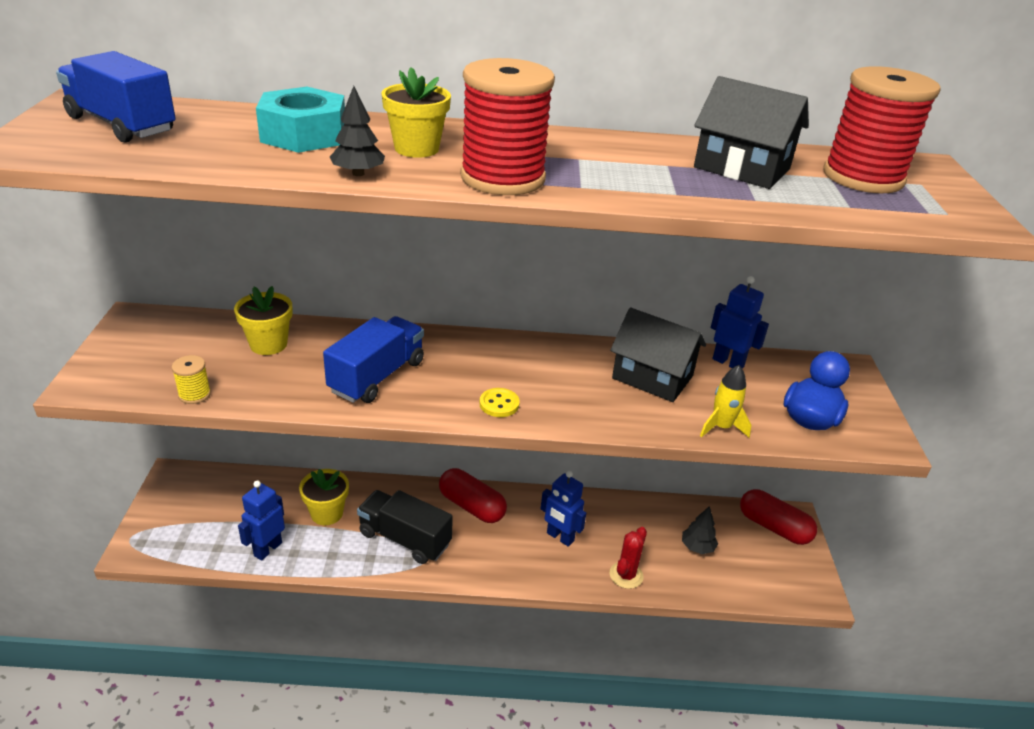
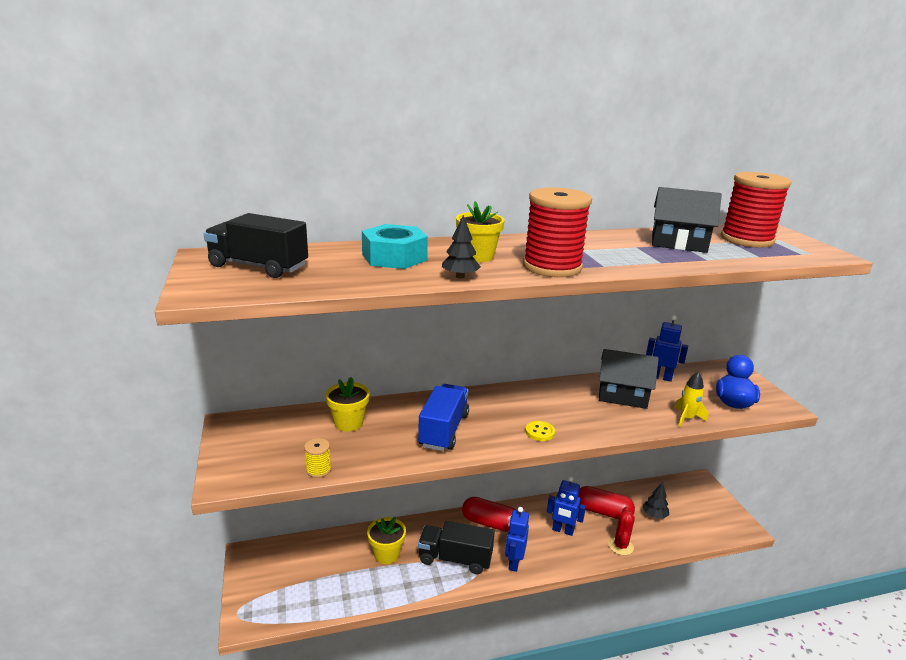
camera: 15 degrees left, 10 degrees down
(122, 125) = (258, 267): blue truck -> black truck
(267, 549) = (355, 593): blue robot -> blue robot (514, 563)
(774, 527) = (693, 490): red capsule -> red capsule (603, 511)

